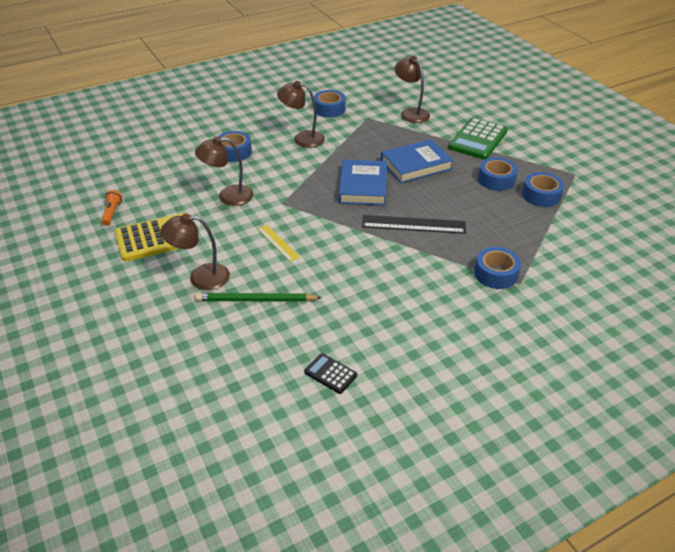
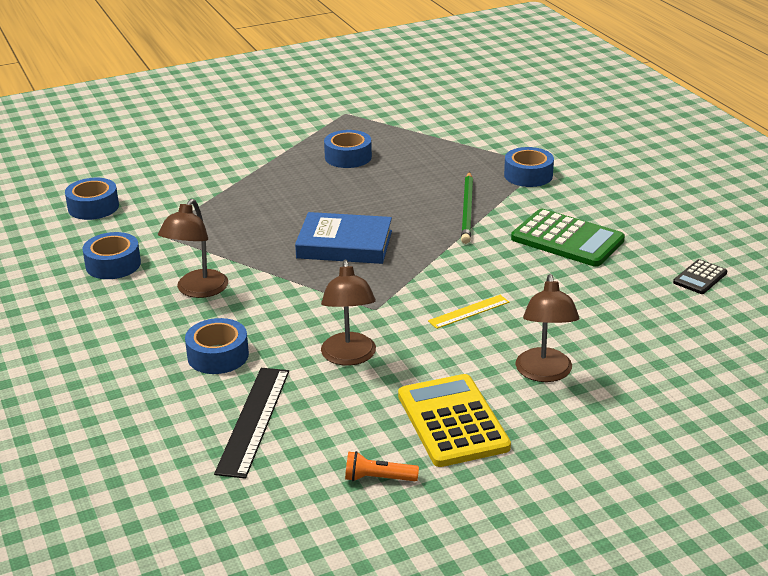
camera: 85 degrees left, 10 degrees down
(255, 300) = (587, 327): green pencil -> green pencil (467, 210)
(411, 113) = (157, 199): brown lamp -> none
(413, 224) = (435, 215): black ruler -> black ruler (253, 420)
(416, 165) = (301, 204): blue book -> none
(478, 139) = (250, 159): green calculator -> green calculator (567, 239)
(541, 195) = (385, 136): blue tape -> blue tape (93, 207)

